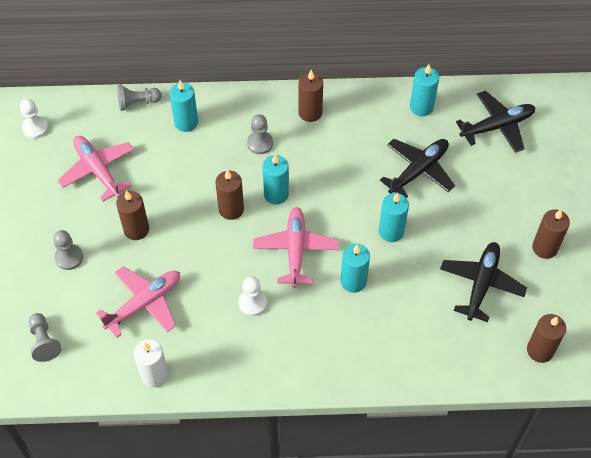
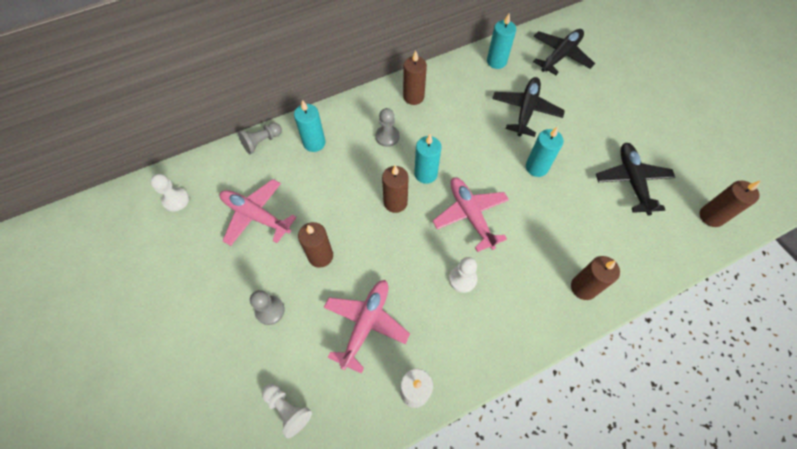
camera: 25 degrees left, 5 degrees up
(44, 342) = (288, 409): grey pawn -> white pawn
(353, 281) = (534, 222): turquoise candle -> none
(545, 248) = (656, 133): brown candle -> brown candle (583, 287)

